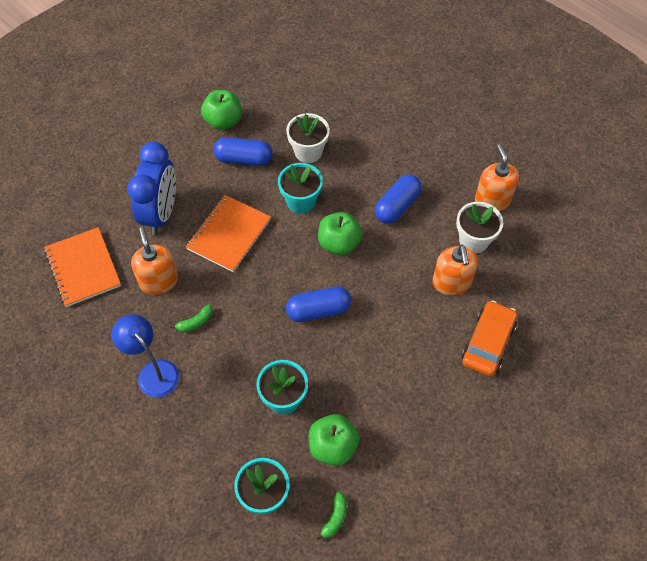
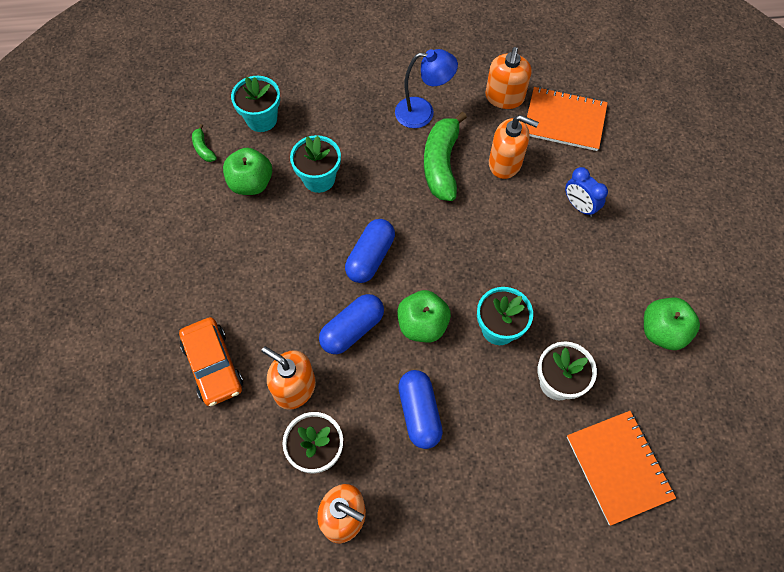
camera: 130 degrees right, 5 degrees up
(89, 323) = (504, 97): none -> orange soap dispenser
(161, 213) = (579, 206): blue clock -> blue clock, size x0.54
(195, 322) = (441, 164): green banana -> green banana, size x2.22
(229, 234) = (511, 243): orange notebook -> orange notebook (618, 467)
(244, 159) = (594, 315): blue capsule -> blue capsule (352, 329)

